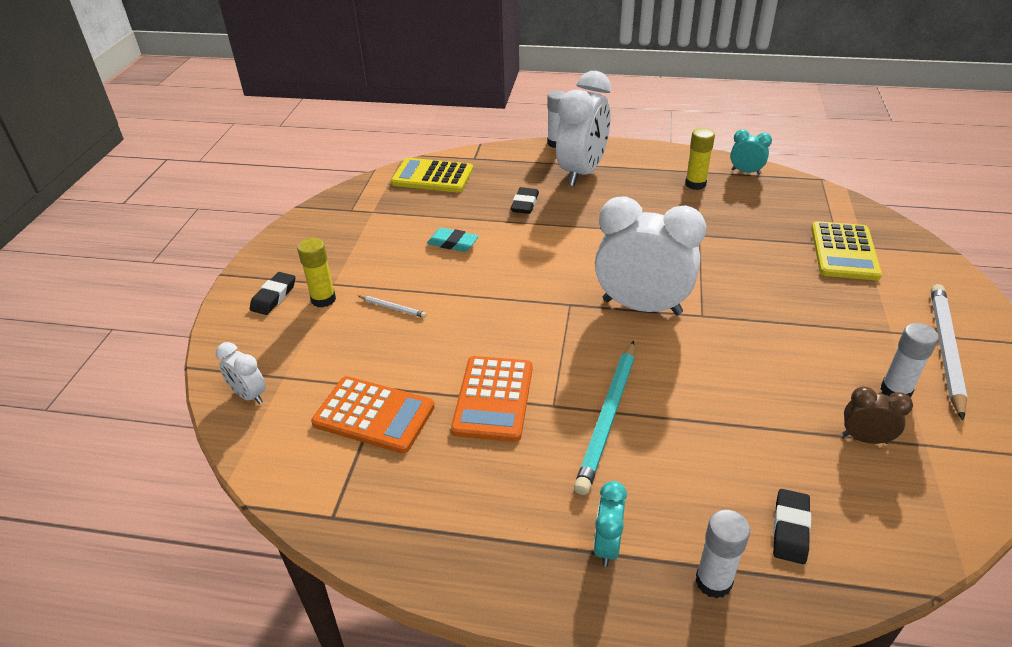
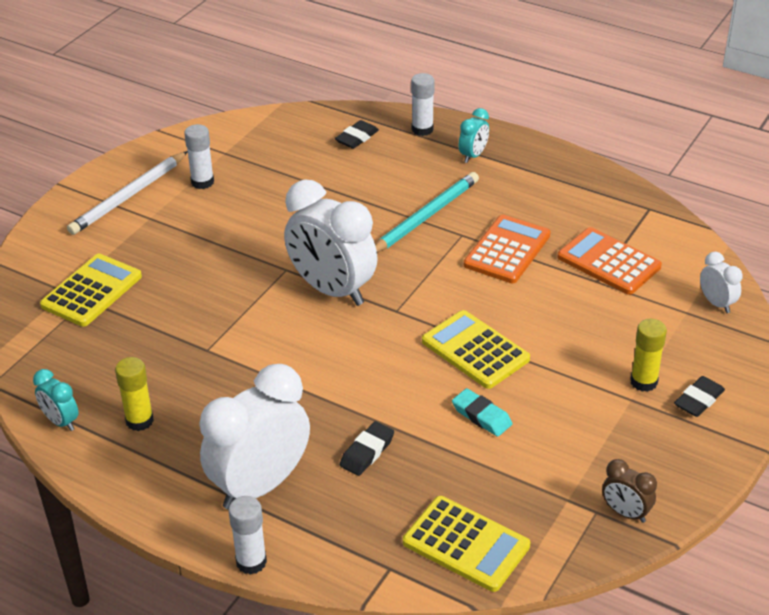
camera: 160 degrees left, 0 degrees up
(393, 307) = (571, 353): white pencil -> none
(480, 288) = (475, 350): none -> yellow calculator
(865, 439) = (259, 164): brown clock -> brown clock (625, 513)

